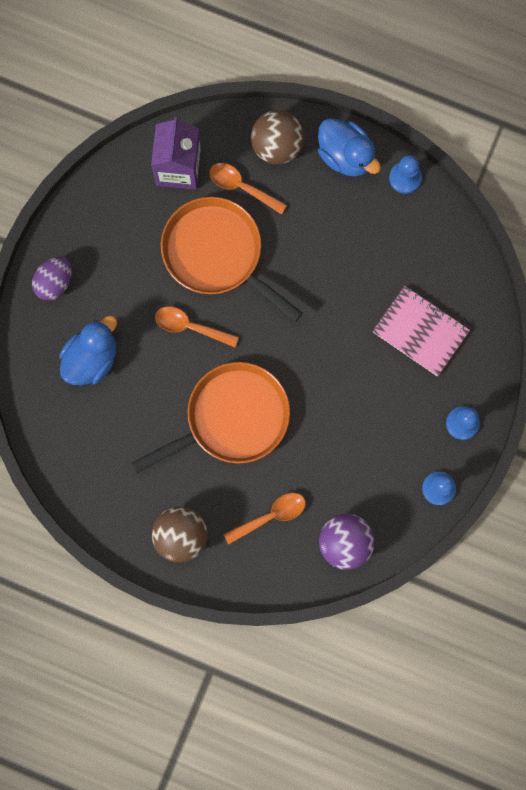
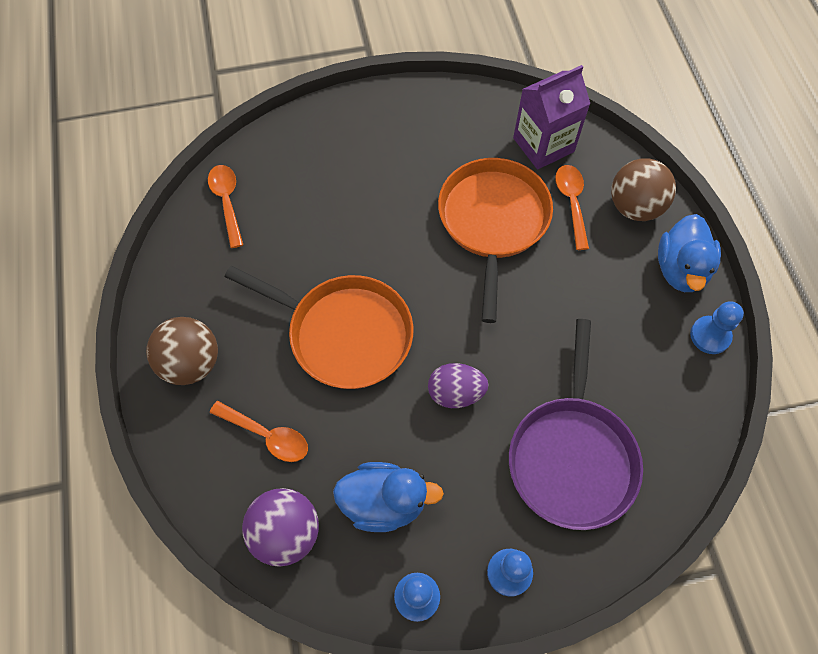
camera: 55 degrees right, 15 degrees down
(54, 282) = (363, 117): purple egg -> purple egg (455, 393)
(91, 359) = (315, 184): blue duck -> blue duck (384, 502)
(190, 327) = (406, 242): orange spoon -> orange spoon (227, 202)
(420, 332) = (572, 457): pink notebook -> purple pan

